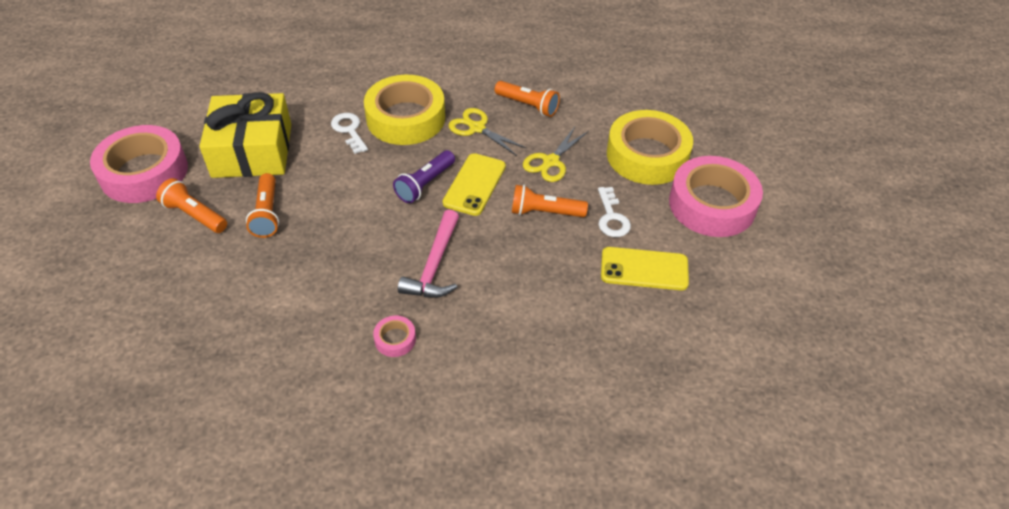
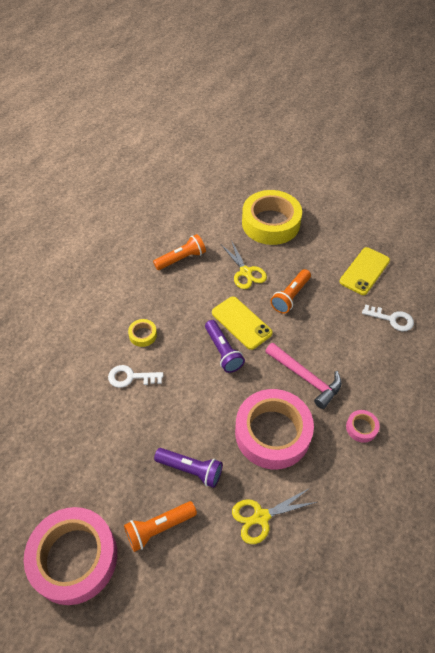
camera: 60 degrees left, 5 degrees up
(252, 150) = (106, 456): yellow gift -> none
(267, 213) = (190, 470): orange flashlight -> purple flashlight
(406, 118) = (143, 335): yellow tape -> yellow tape, size x0.41
(477, 128) = (184, 297): yellow scissors -> yellow scissors (261, 517)
(611, 217) = (314, 265): white key -> white key (392, 319)
(712, 204) = (330, 215): pink tape -> pink tape (272, 433)

